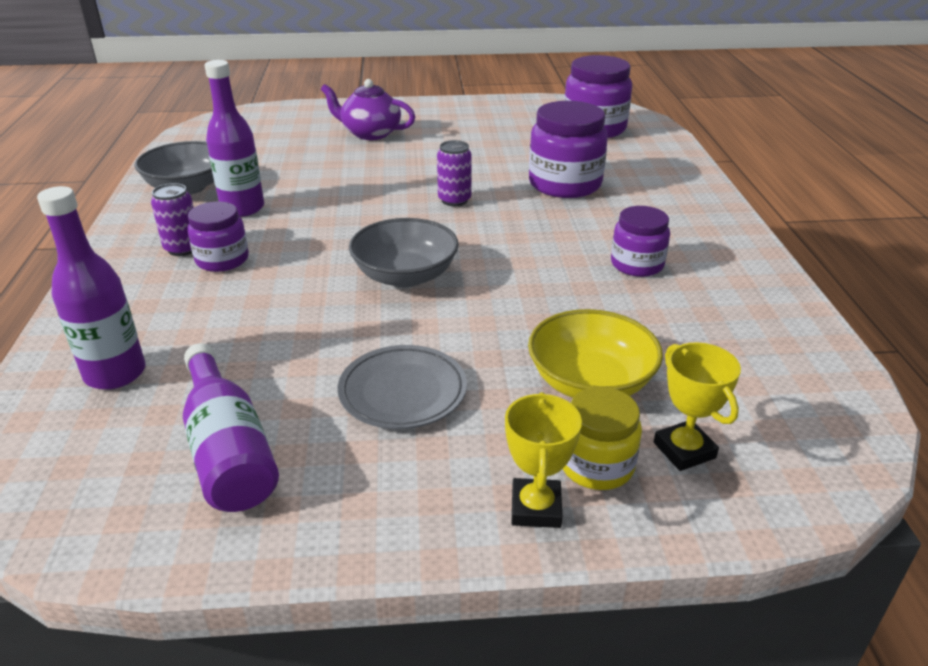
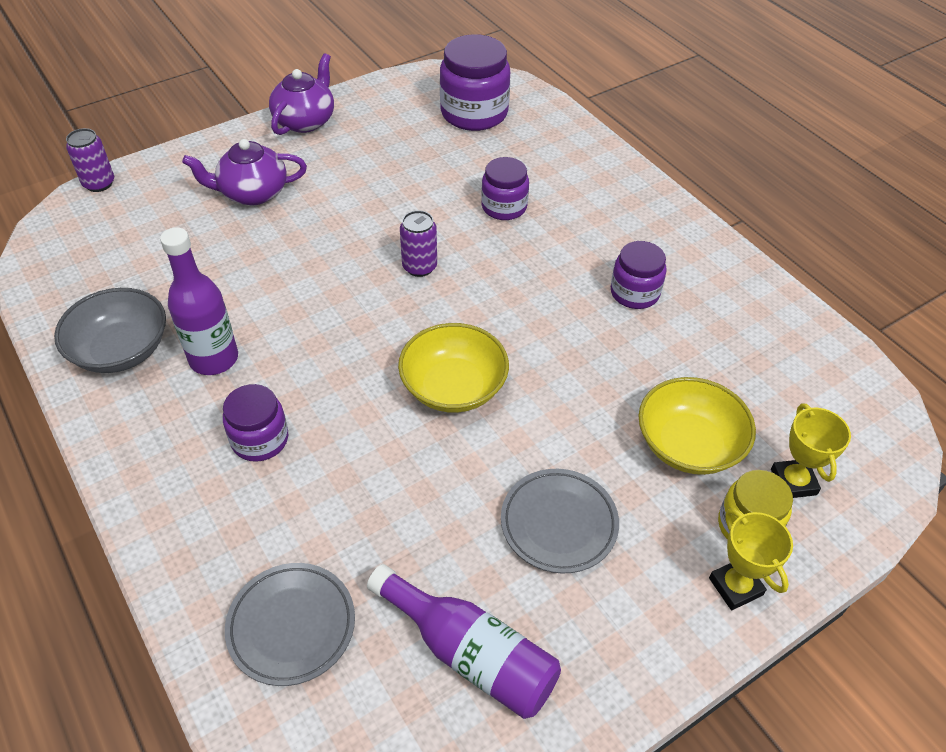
camera: 30 degrees left, 15 degrees up
(115, 374) = (291, 626): purple bottle -> grey plate
(183, 248) = (203, 441): purple can -> purple can (99, 183)
(405, 276) = (453, 387): grey bowl -> yellow bowl
(451, 106) = (305, 121): none -> purple teapot
(565, 184) = (504, 207): purple jar -> purple jar, size x0.61
(684, 450) = (793, 482): yellow trophy -> yellow trophy turned 45 degrees clockwise

